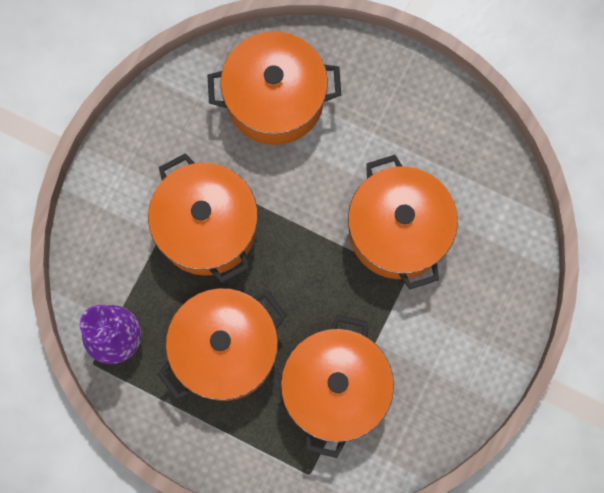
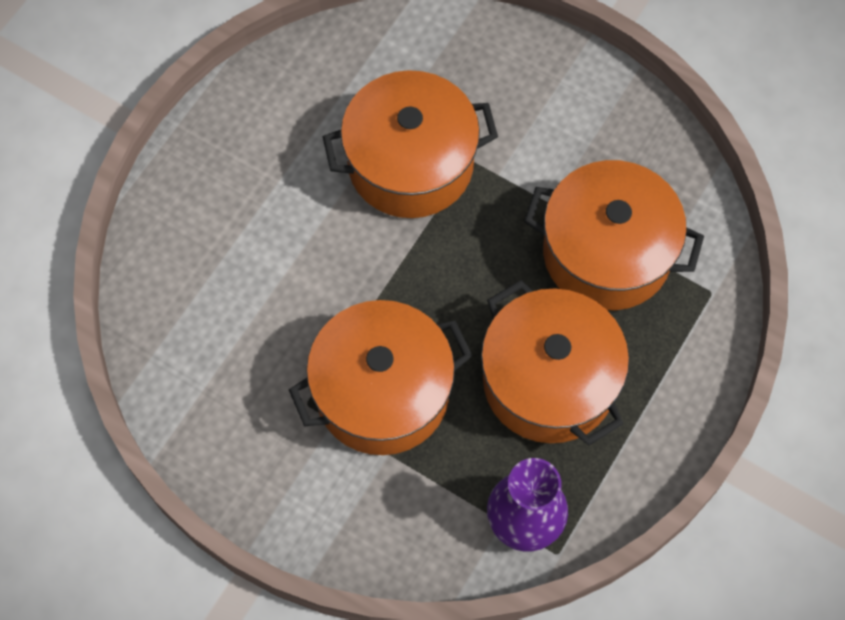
camera: 85 degrees left, 10 degrees down
(275, 99) = (216, 294): orange pot -> none

